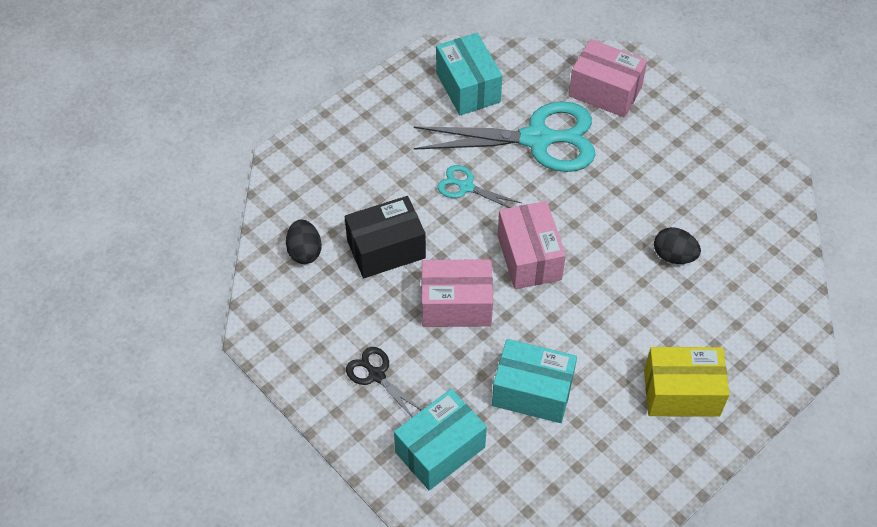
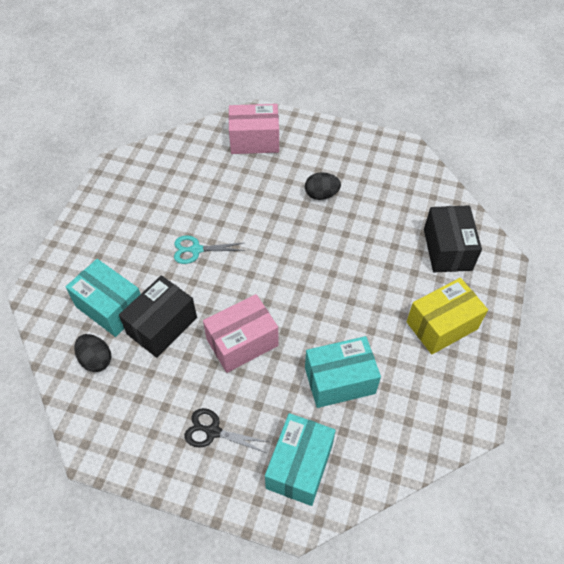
camera: 30 degrees left, 0 degrees up
(468, 87) = (154, 178): turquoise box -> turquoise box (110, 307)
(529, 257) = (274, 280): pink box -> none
(537, 139) = (227, 192): turquoise scissors -> none
(673, 256) = (372, 231): black egg -> black egg (321, 195)
(747, 316) = (447, 249): none -> black box

